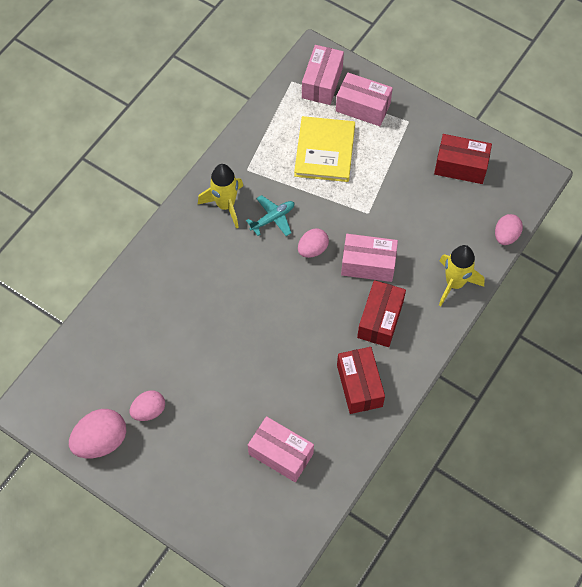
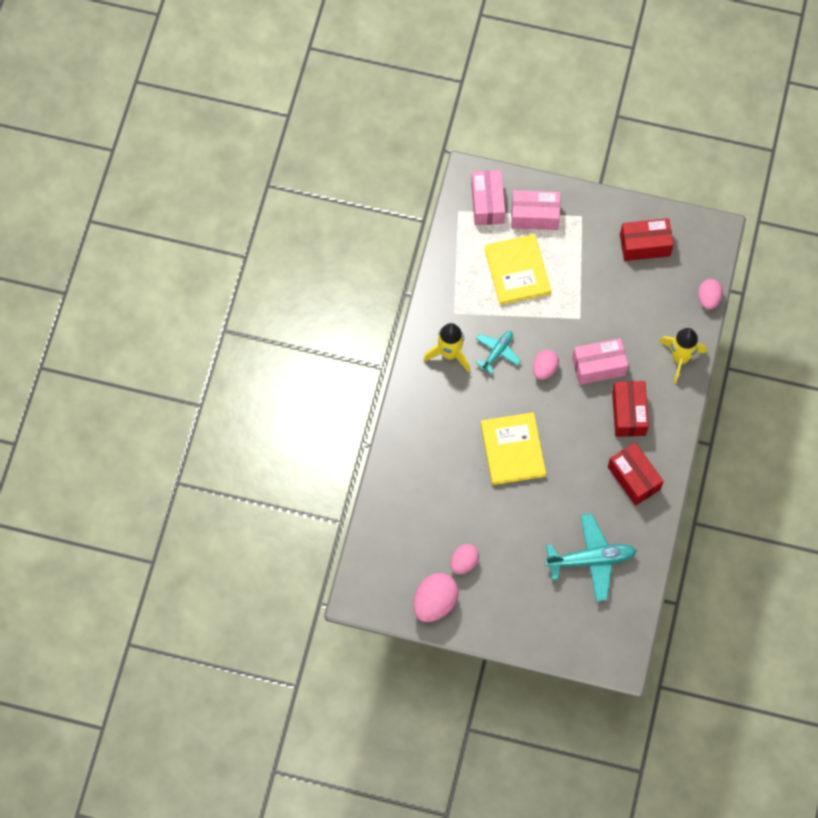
camera: 20 degrees left, 5 degrees up
(247, 316) = (512, 450): none -> yellow book
(281, 454) = (591, 560): pink box -> turquoise plane

